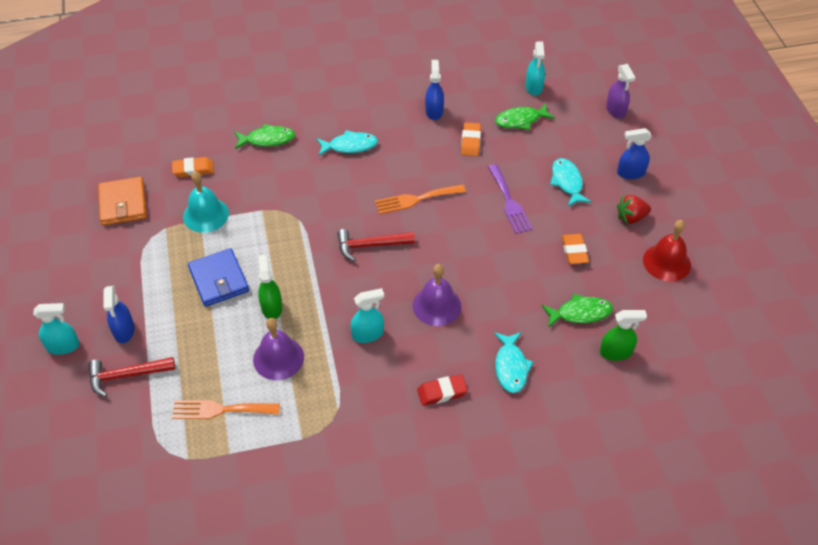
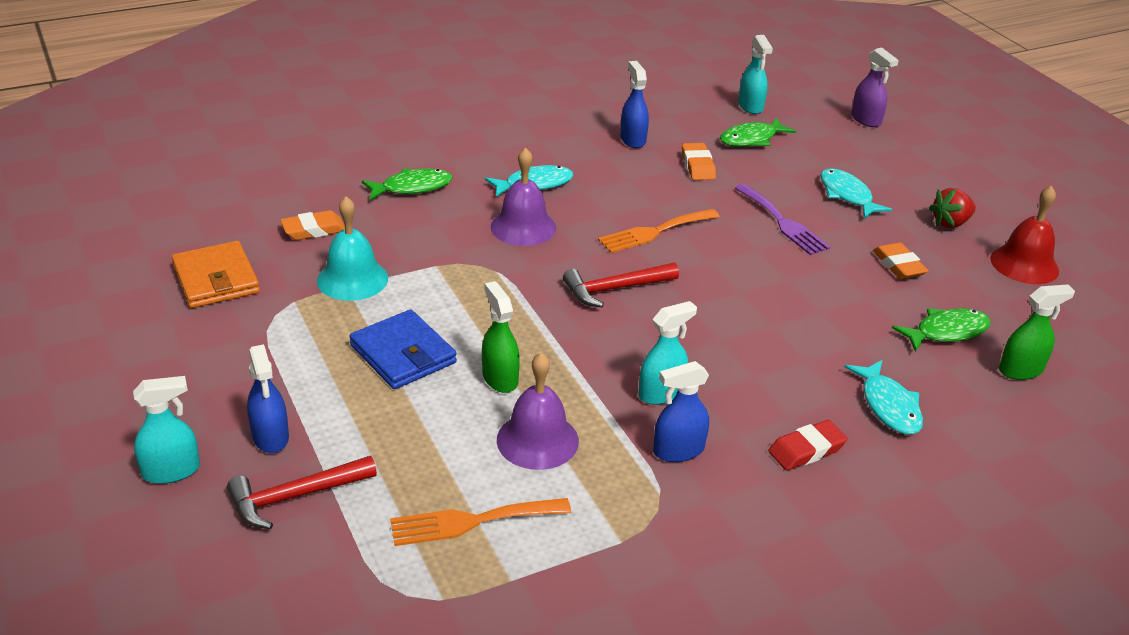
camera: 15 degrees left, 15 degrees down
(437, 305) = (745, 347): purple bell -> purple bell (523, 227)
(630, 173) = (922, 178): blue spray bottle -> blue spray bottle (678, 450)

